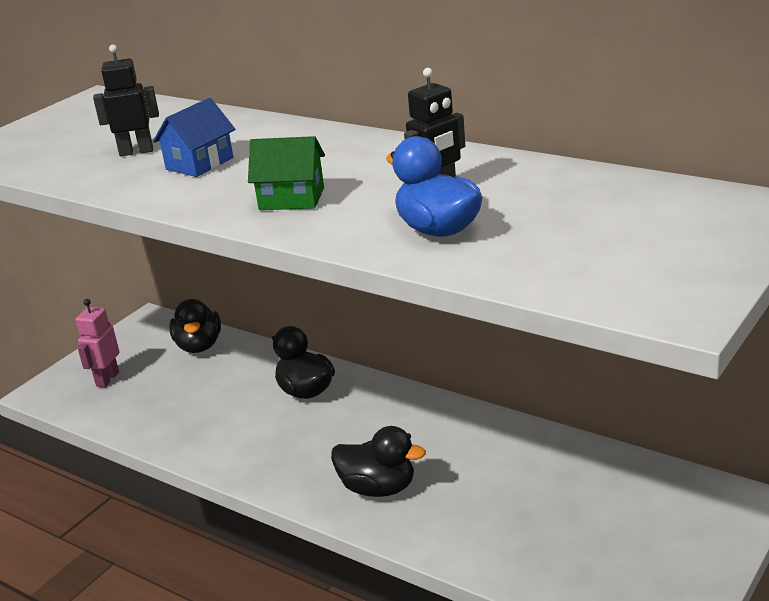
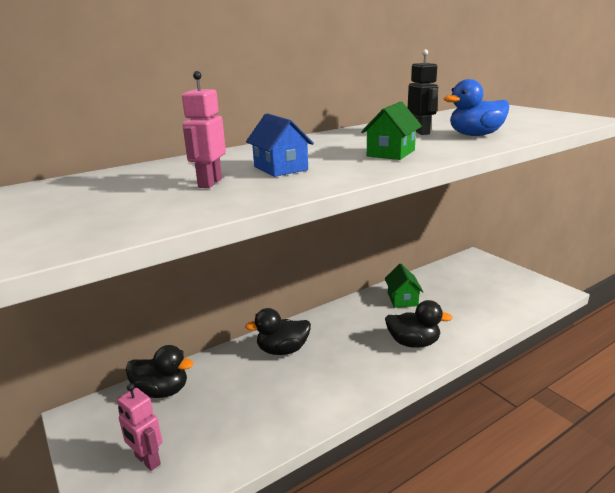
camera: 70 degrees left, 5 degrees down
(136, 152) = (209, 183): black robot -> pink robot
(378, 488) = (413, 343): black duck -> black duck turned 60 degrees clockwise
(498, 451) = (402, 299): none -> green house

